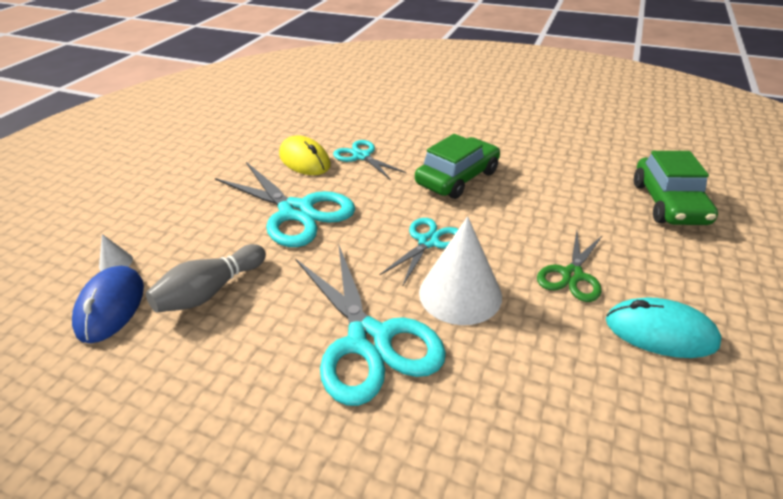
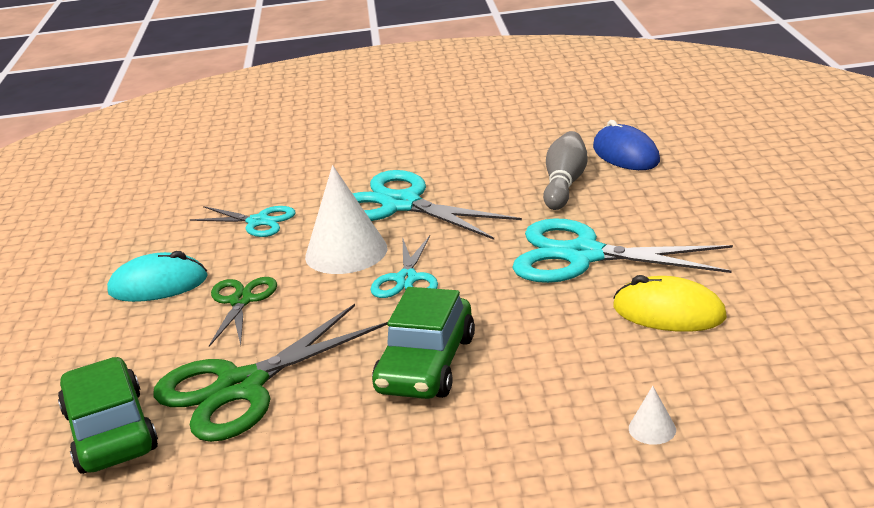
camera: 155 degrees right, 10 degrees down
(116, 263) = (679, 169): white cone -> white cone (652, 429)
(361, 156) = (597, 348): turquoise scissors -> turquoise scissors (258, 222)
(578, 202) = (241, 387): none -> green scissors

